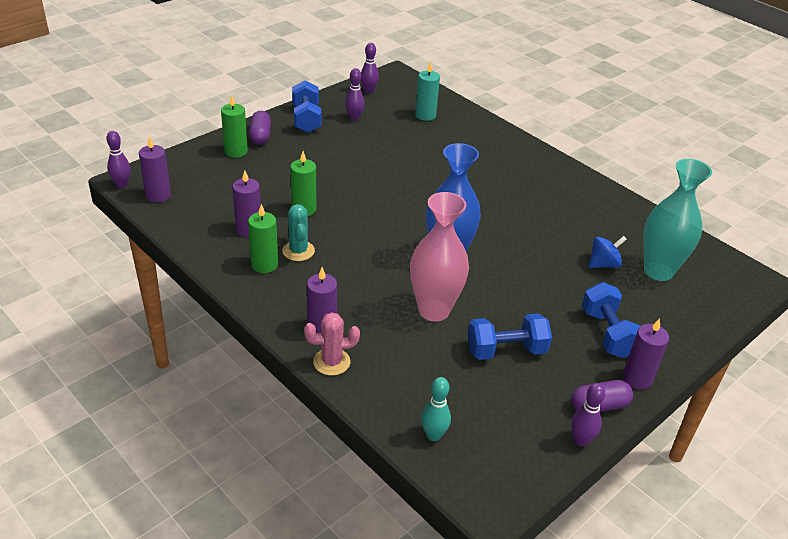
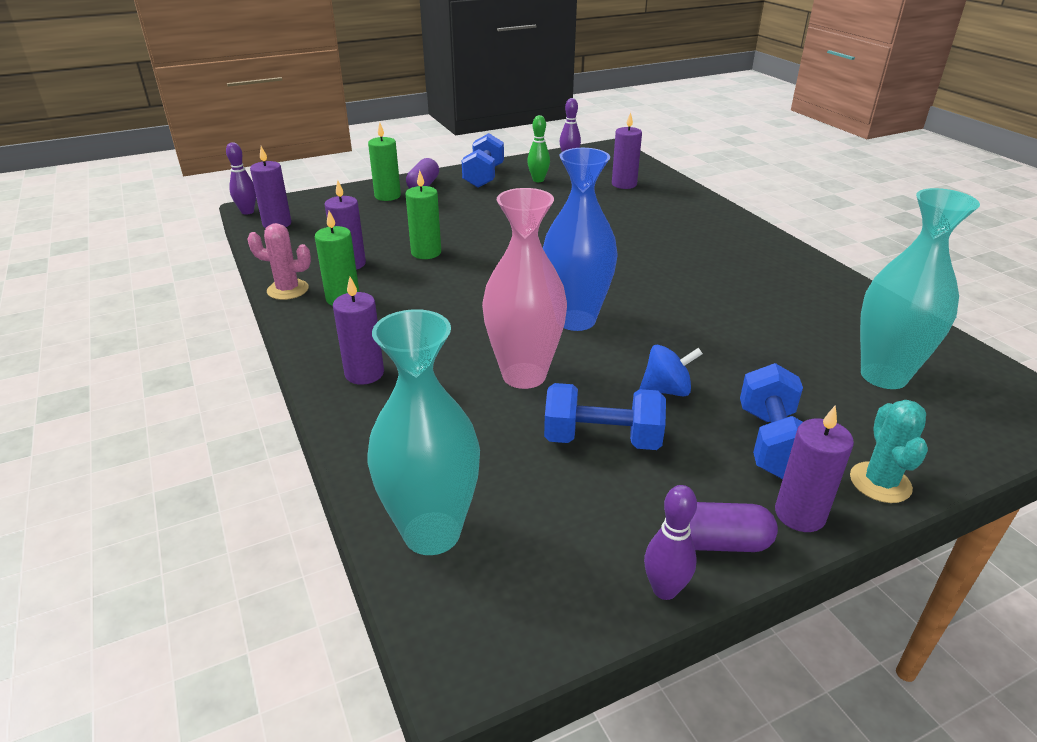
camera: 20 degrees right, 5 degrees down
(298, 251) = (392, 290): turquoise cactus -> turquoise cactus (880, 482)
(331, 362) = (351, 413): pink cactus -> pink cactus (288, 290)
(354, 118) = (538, 180): purple bowling pin -> green bowling pin
(425, 115) = (624, 184): turquoise candle -> purple candle
(433, 435) = (432, 533): turquoise bowling pin -> turquoise vase
(603, 264) = (798, 356): blue spinning top -> blue spinning top (666, 390)

